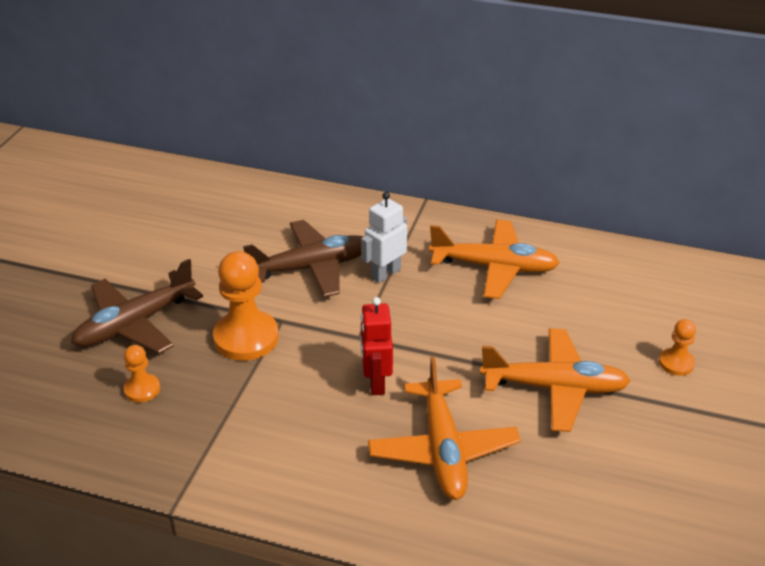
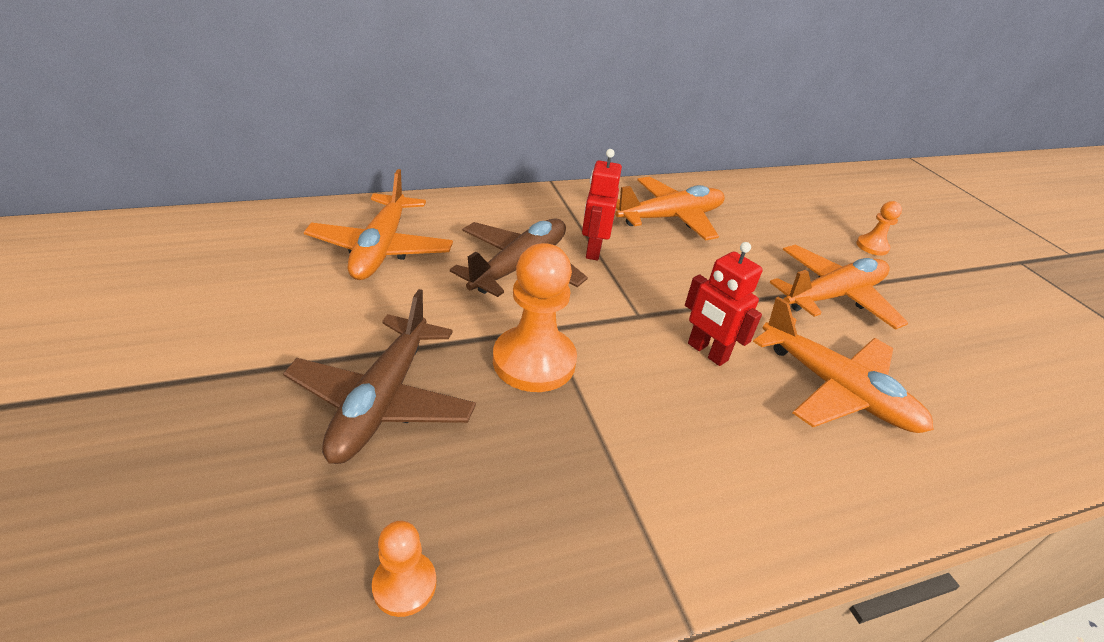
camera: 40 degrees left, 0 degrees up
(142, 389) = (478, 480): orange pawn -> orange pawn (404, 585)
(228, 221) = (381, 249): none -> orange plane
(385, 273) = (593, 250): white robot -> red robot

